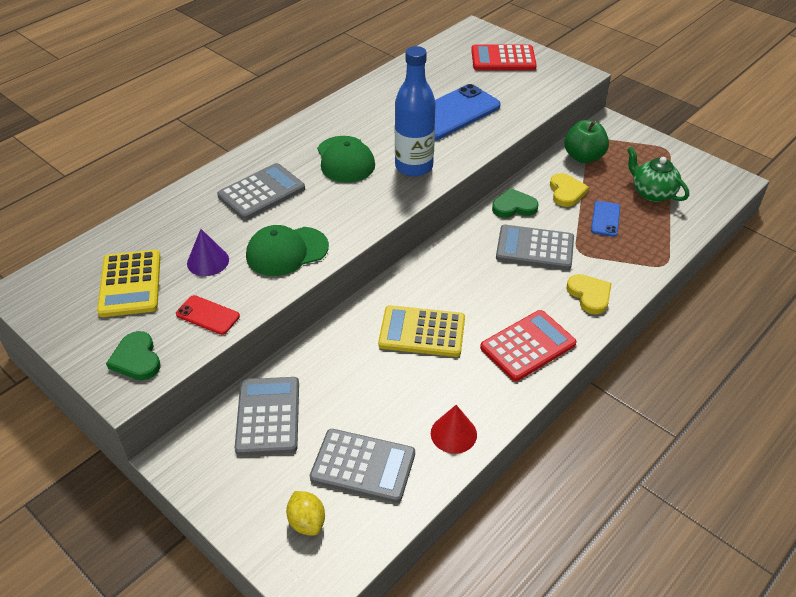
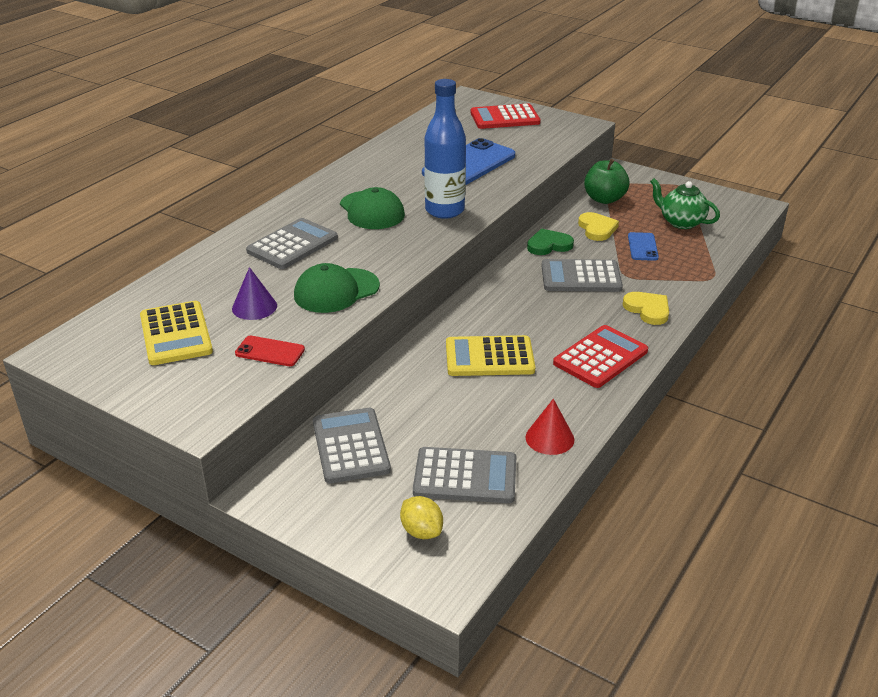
camera: 10 degrees left, 10 degrees down
(136, 359) = (204, 396): green heart -> none

